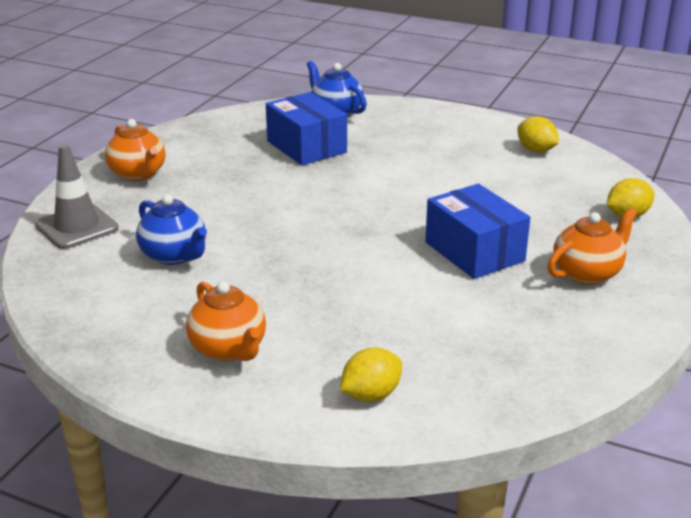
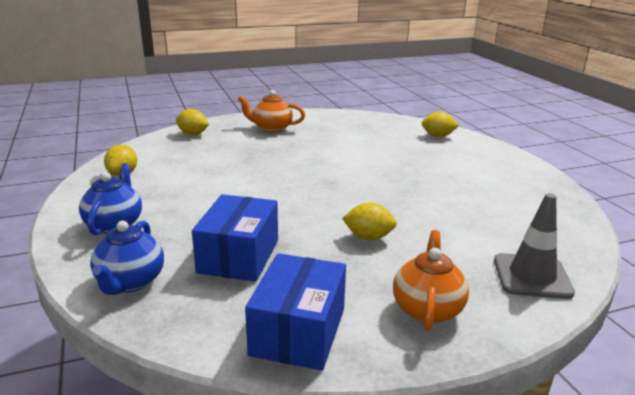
camera: 135 degrees left, 5 degrees down
(174, 255) = (467, 219): blue teapot -> blue teapot (114, 224)
(229, 349) = (483, 168): orange teapot -> none
(240, 198) = (368, 237): none -> yellow lemon
(474, 251) = (296, 151): blue box -> blue box (298, 331)

